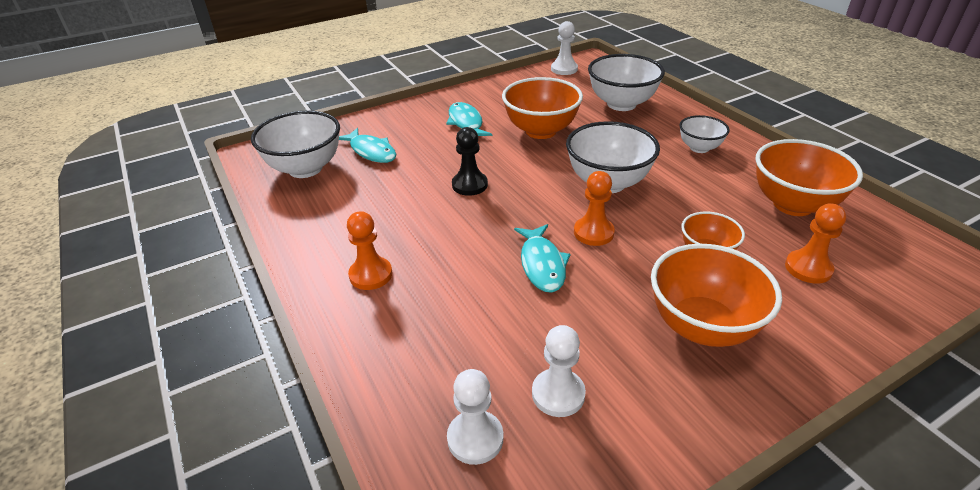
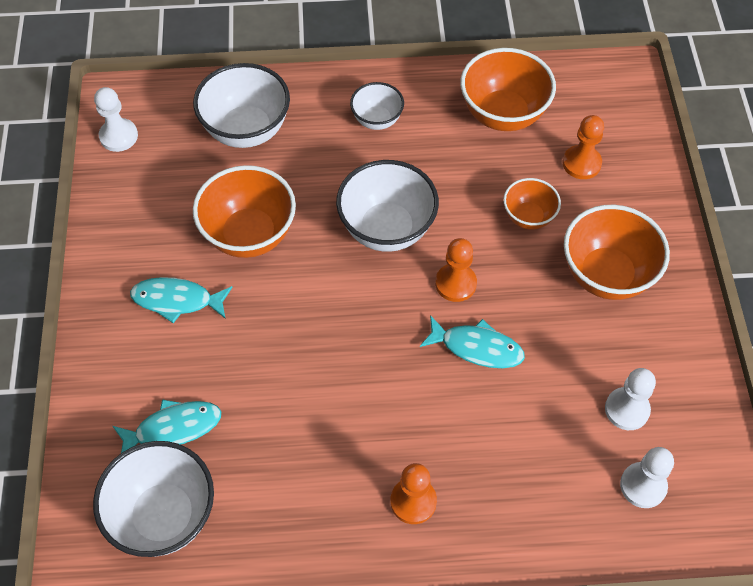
camera: 65 degrees left, 20 degrees up
(469, 185) = (313, 352): black pawn -> none

